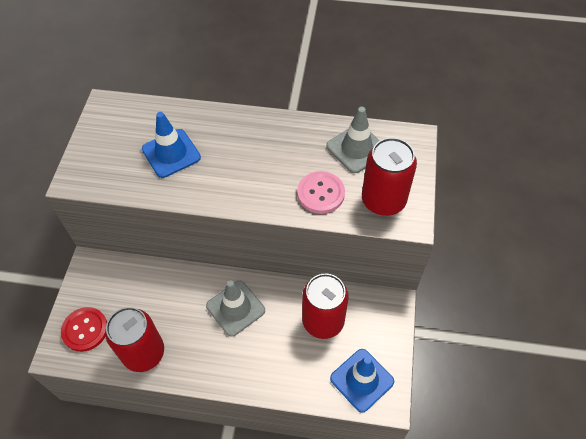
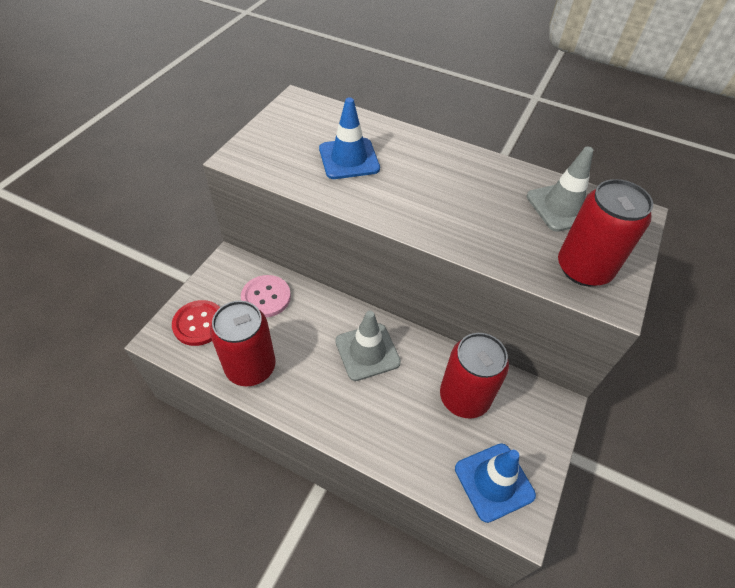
camera: 15 degrees right, 5 degrees down
(320, 193) = (507, 241): pink button -> pink button (266, 297)

